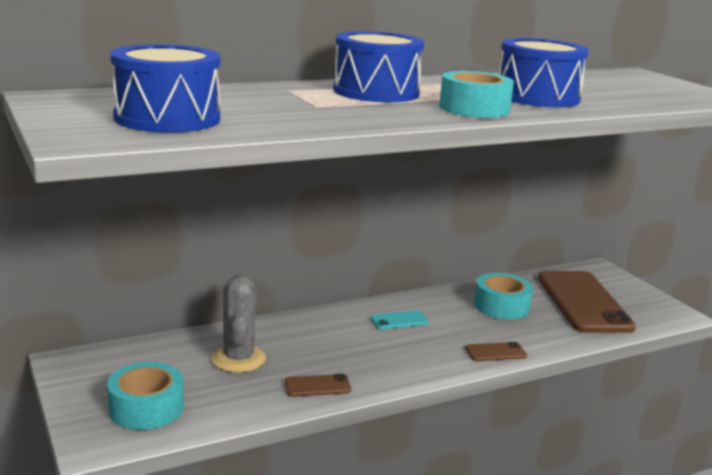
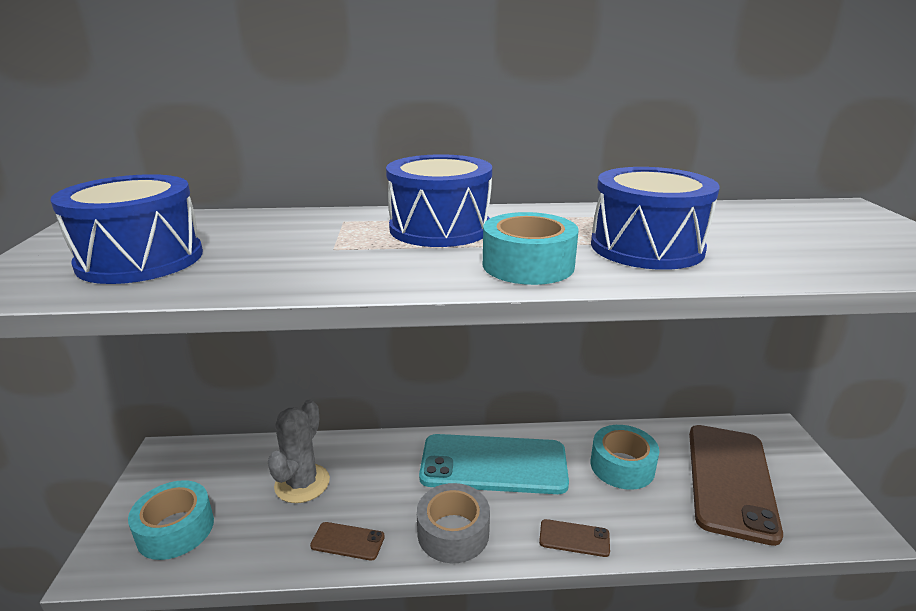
camera: 25 degrees right, 5 degrees up
(399, 320) = (493, 464): turquoise phone -> turquoise phone, size x2.44
(401, 365) = (453, 532): none -> grey tape

